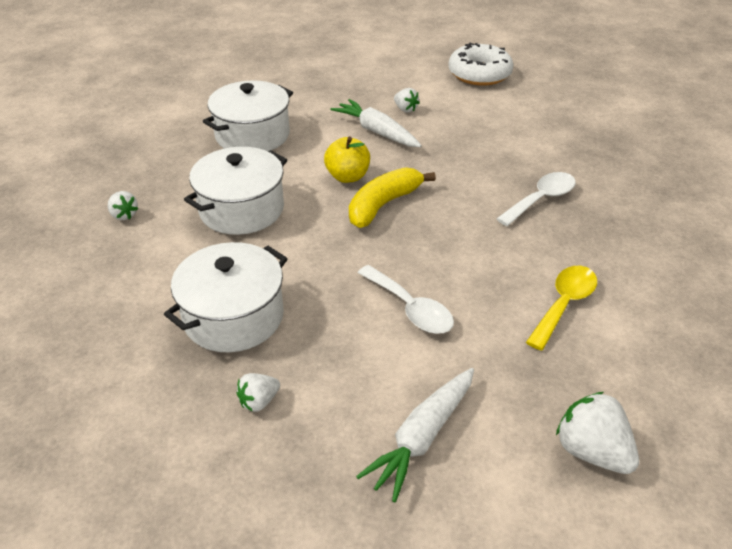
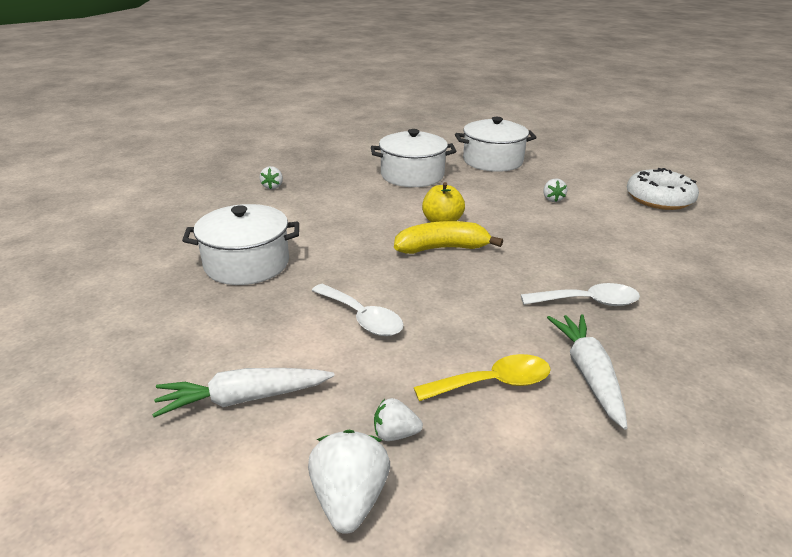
camera: 40 degrees right, 10 degrees down
(241, 209) = (342, 211): white pot -> white pot (492, 161)
(259, 401) = (188, 315): white strawberry -> white strawberry (395, 434)
(377, 132) = (506, 204): white carrot -> white carrot (588, 374)
(410, 308) = (362, 318): white spoon -> white spoon turned 45 degrees counterclockwise

